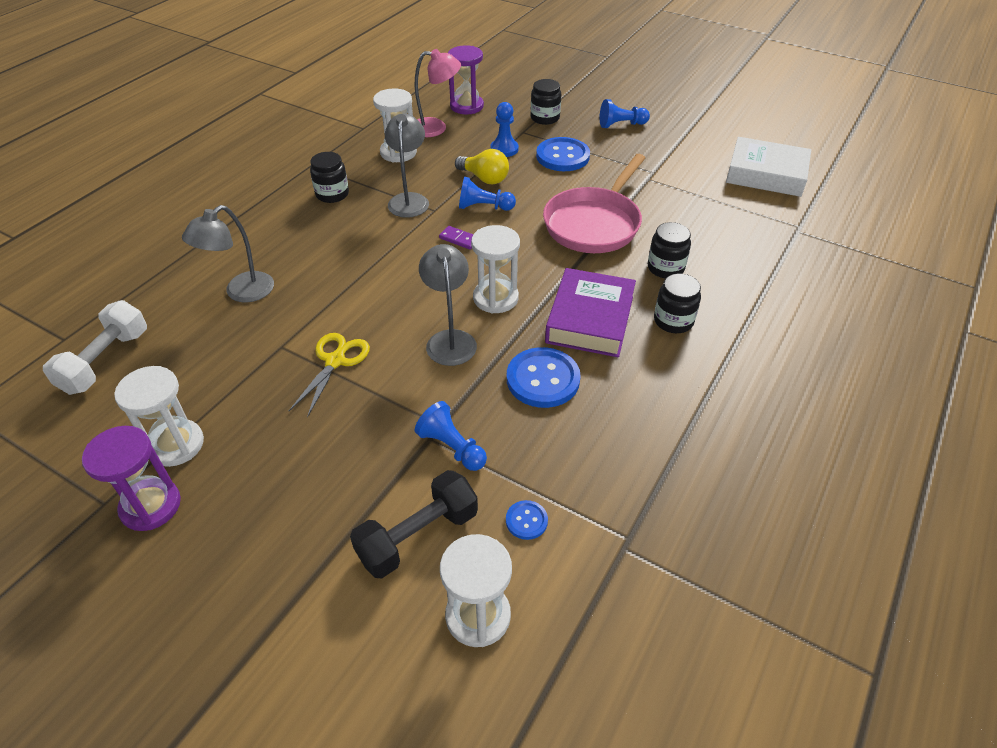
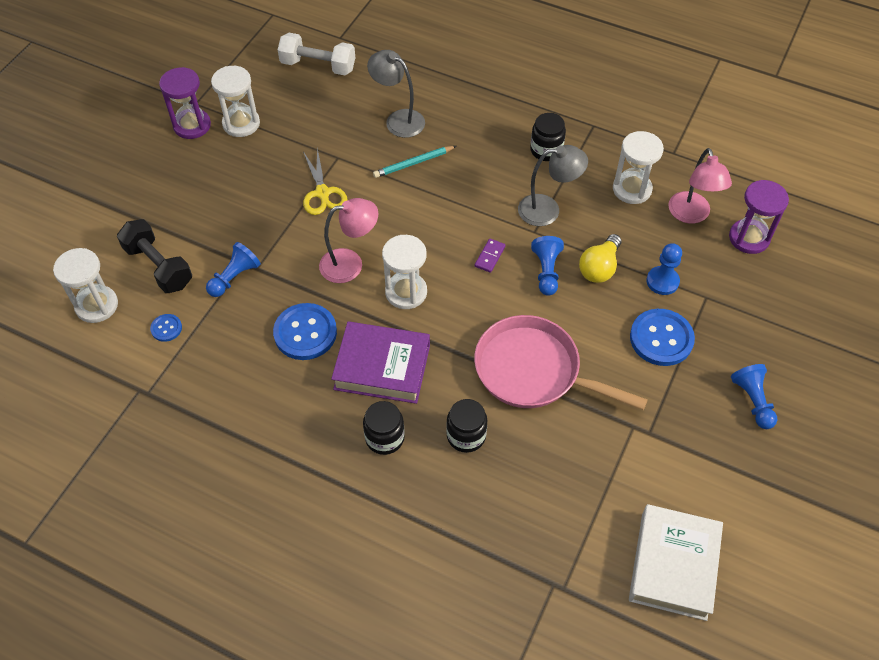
camera: 85 degrees right, 10 degrees up
(315, 284) = (413, 163): none -> turquoise pencil
(335, 361) = (322, 193): yellow scissors -> yellow scissors turned 60 degrees clockwise
(450, 339) = (350, 264): grey lamp -> pink lamp
(545, 118) = (745, 318): black jar -> none

